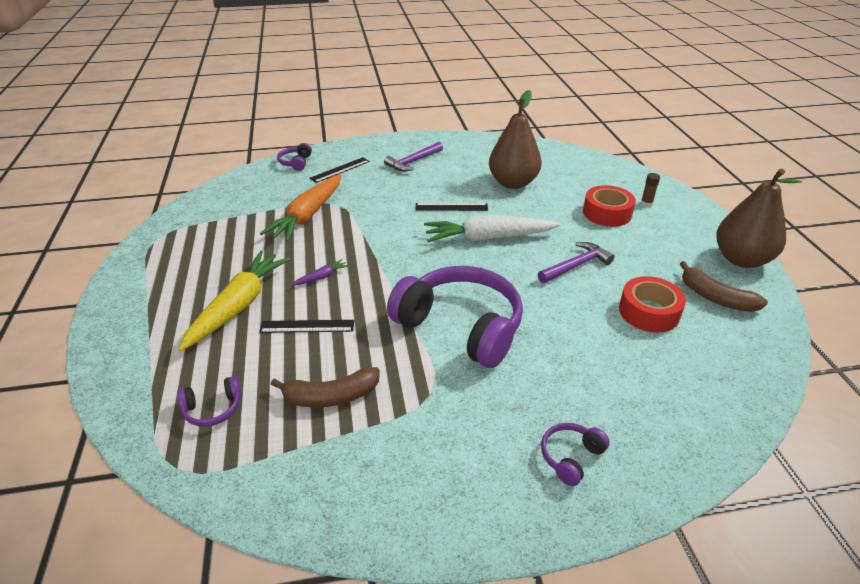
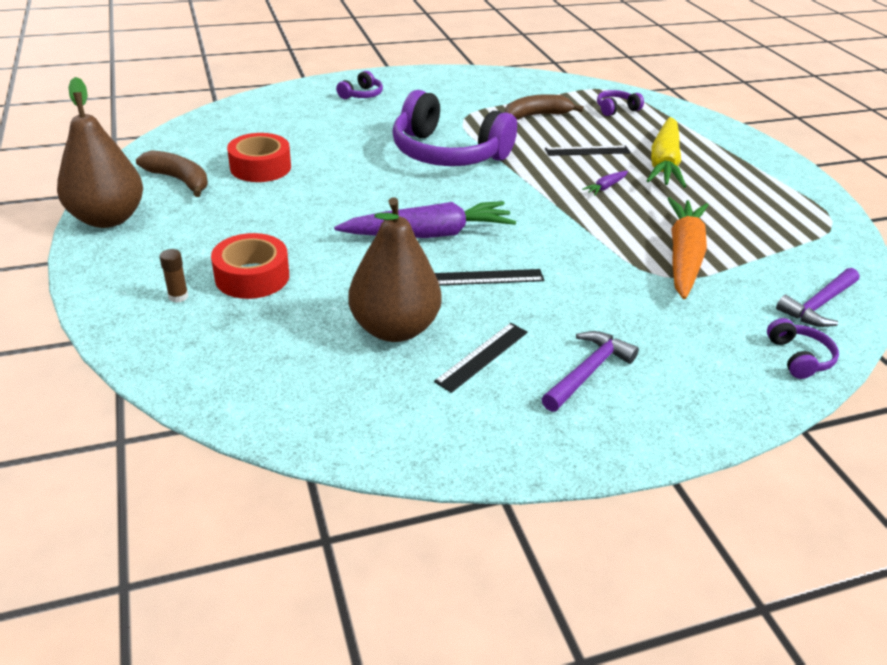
camera: 170 degrees right, 0 degrees up
(340, 170) = (707, 344): black ruler -> black ruler (482, 356)
(488, 238) = (429, 234): white carrot -> purple carrot
(576, 265) = (322, 206): purple hammer -> purple hammer (818, 305)

